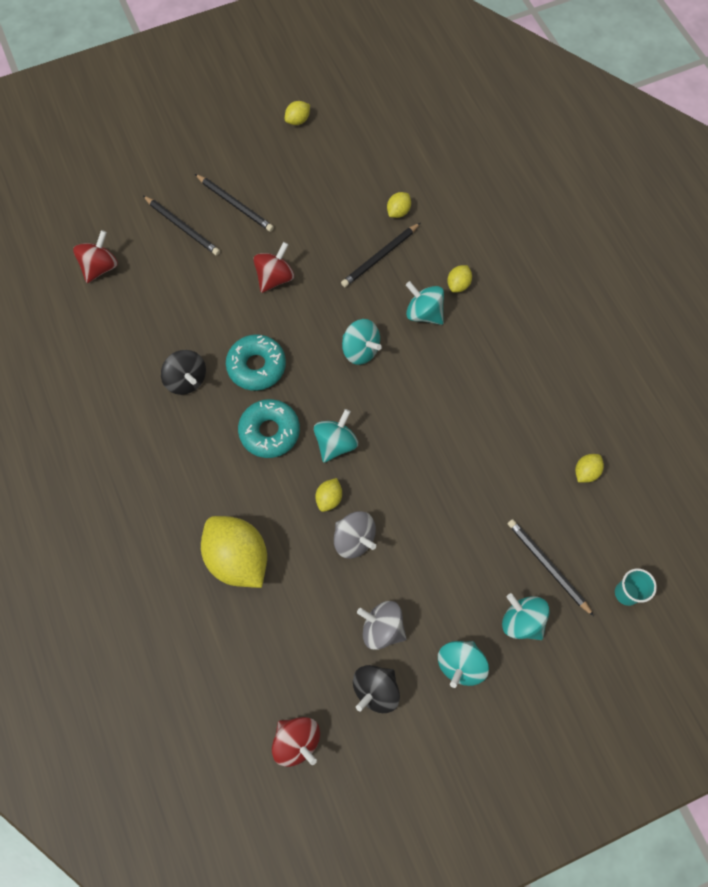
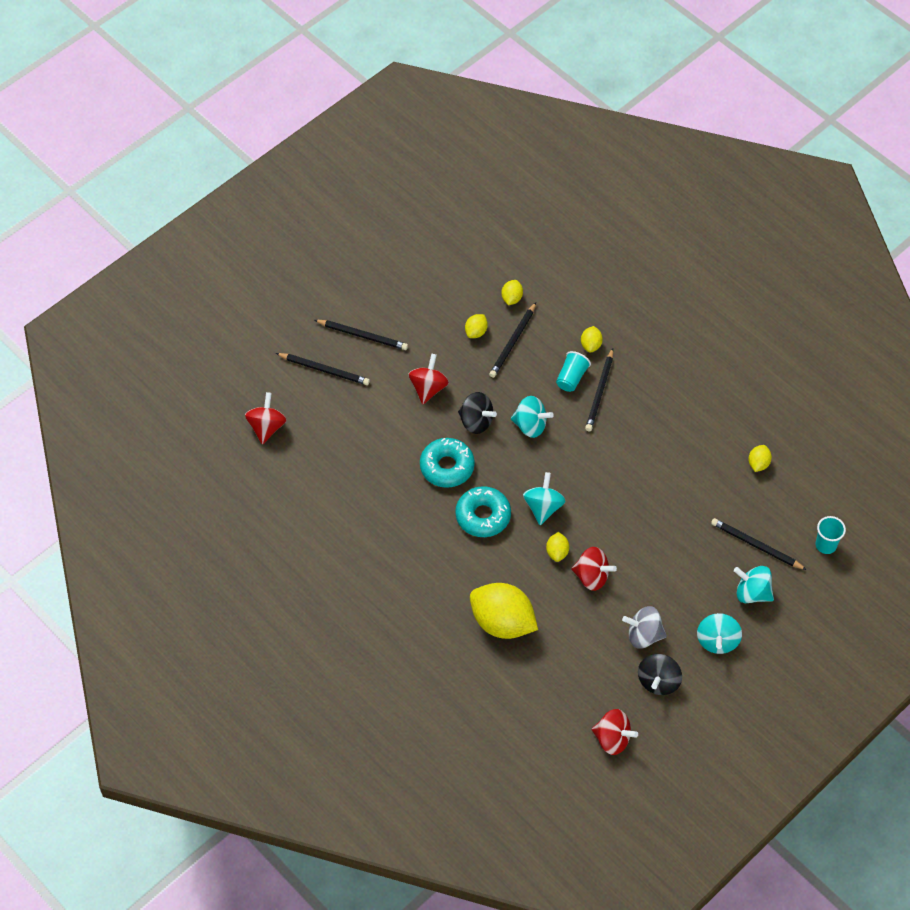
camera: 20 degrees left, 10 degrees down
(186, 380) = (391, 497): black spinning top -> black spinning top (476, 421)
(298, 120) = (385, 244): yellow lemon -> yellow lemon (476, 332)
(354, 539) = (592, 576): grey spinning top -> red spinning top
(424, 313) = (571, 378): turquoise spinning top -> turquoise cup
(447, 337) = (600, 392): none -> black pencil

